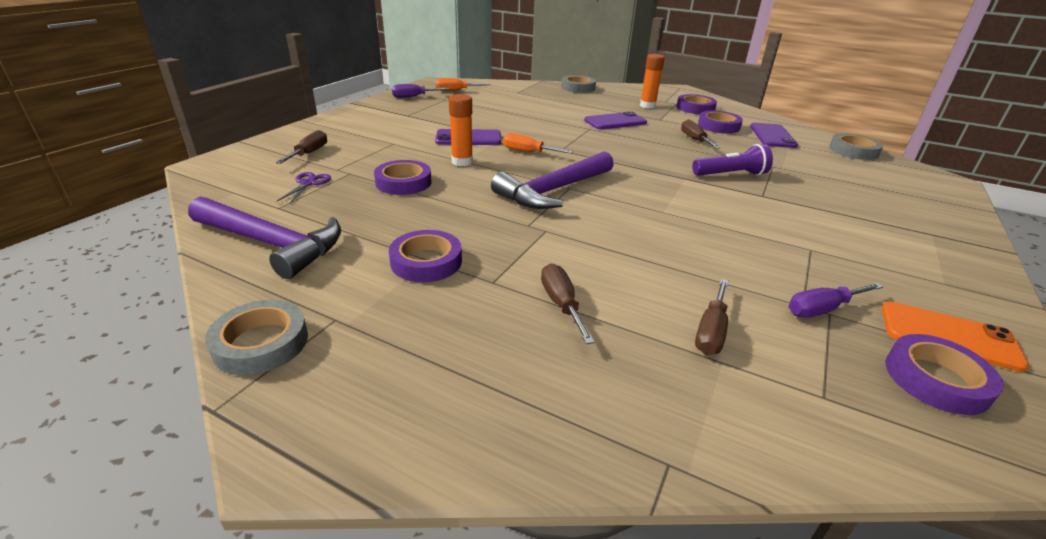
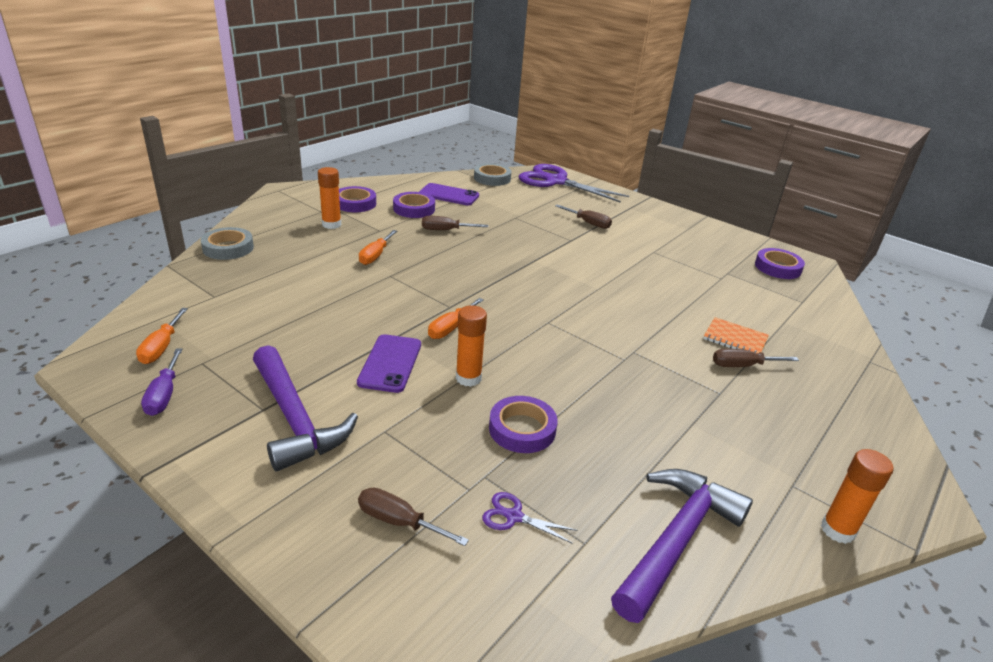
camera: 80 degrees left, 0 degrees up
(261, 343) = (837, 530): grey tape -> orange glue stick
(426, 261) = (695, 426): purple tape -> none
(553, 191) = (554, 332): purple hammer -> purple hammer (295, 419)
(615, 121) = (375, 256): purple phone -> orange screwdriver
(625, 303) = (735, 339): none -> orange notebook
(711, 331) = (757, 316): brown screwdriver -> brown screwdriver (588, 223)
(730, 174) = (530, 239): purple flashlight -> none
(822, 309) = (724, 274): purple screwdriver -> none
(919, 183) = (556, 181): none -> purple scissors
(948, 336) = (740, 249): orange phone -> none

